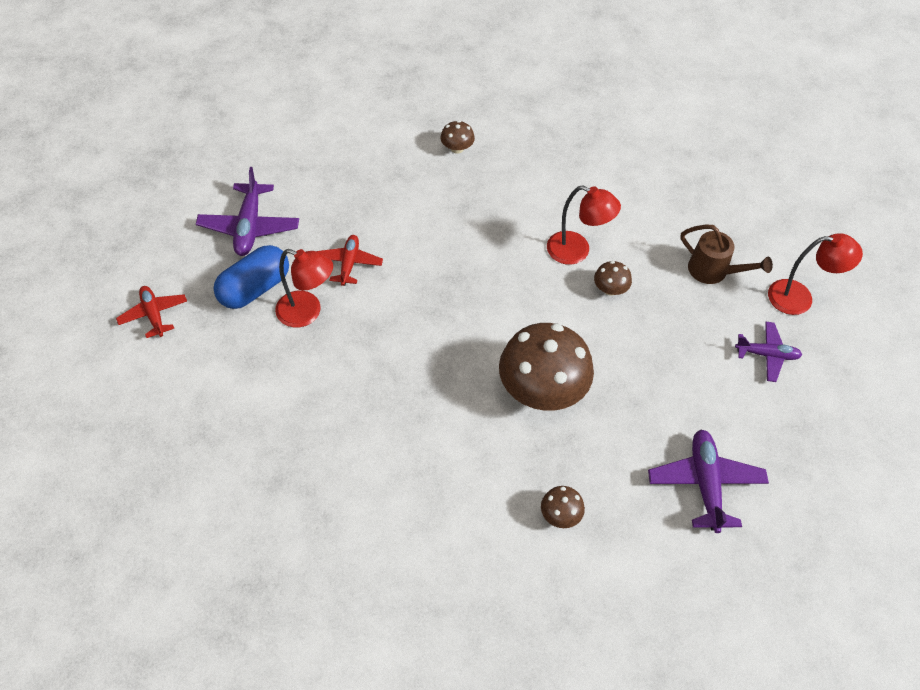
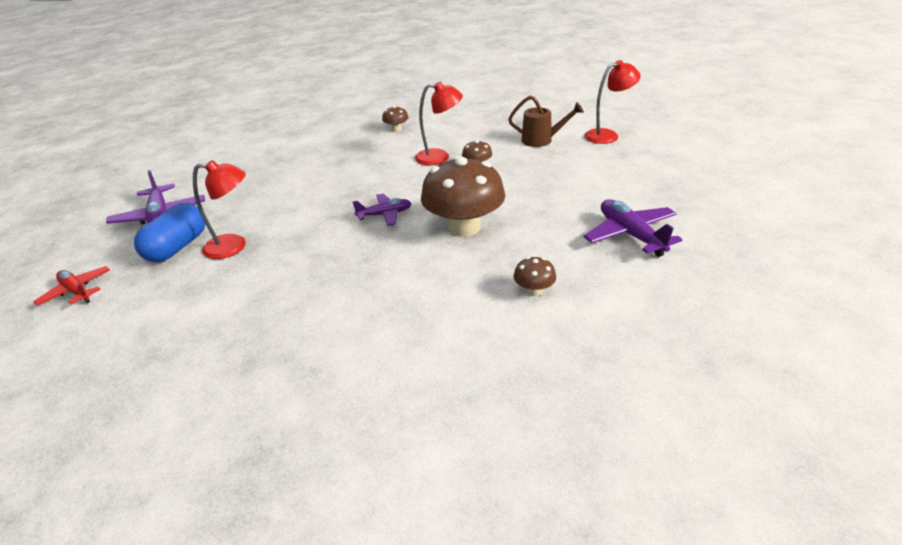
camera: 20 degrees left, 20 degrees down
(349, 264) = (260, 211): red plane -> none
(457, 148) = (319, 138): brown mushroom -> brown mushroom (396, 129)
(767, 355) = (611, 163): purple plane -> purple plane (385, 215)

